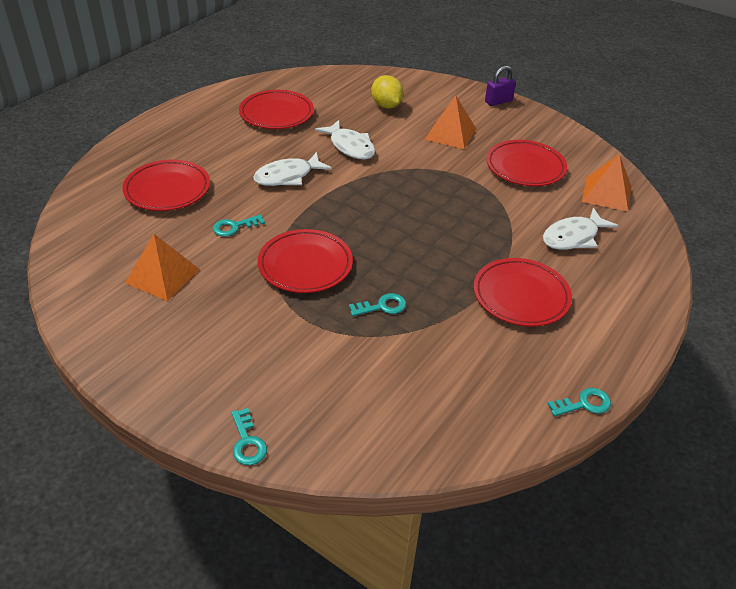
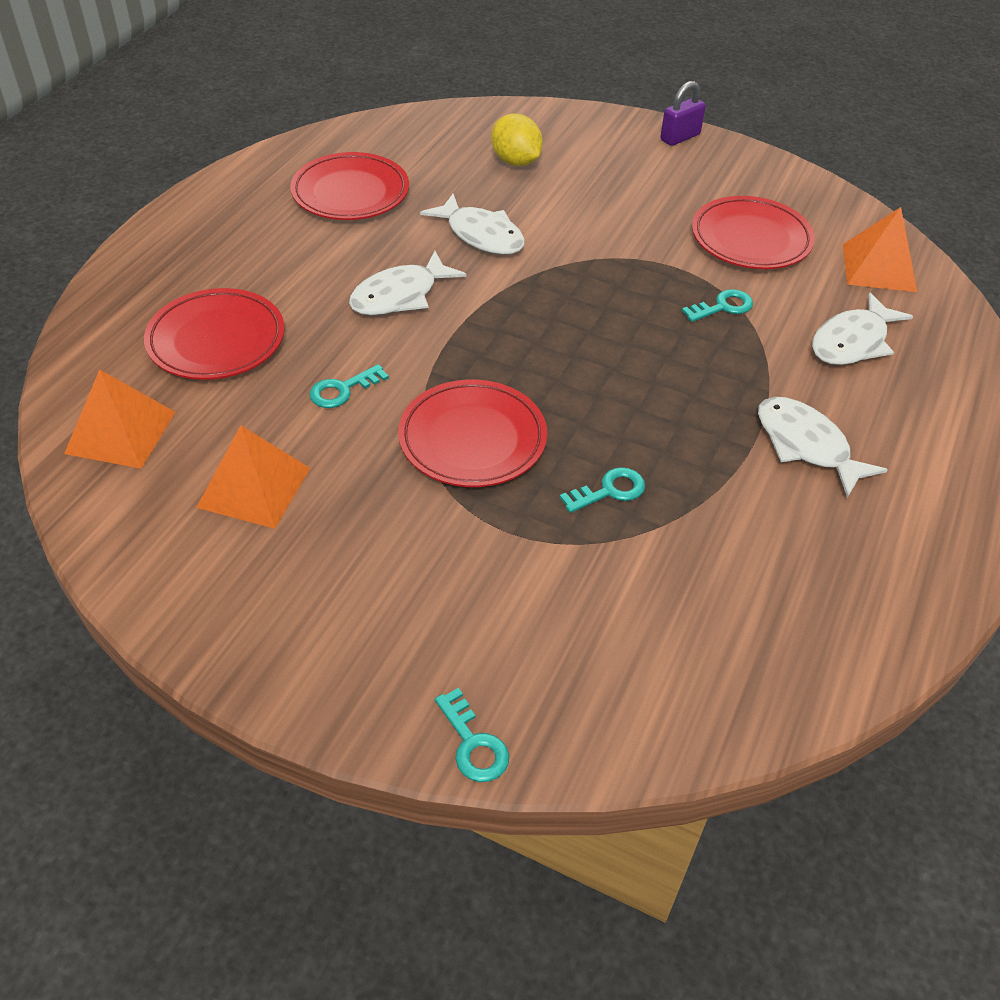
camera: 10 degrees left, 5 degrees up
(450, 134) = (625, 197): orange pyramid -> orange pyramid (120, 432)
(521, 296) = (806, 445): red plate -> white fish
(584, 404) = (946, 602): turquoise key -> turquoise key (723, 307)

